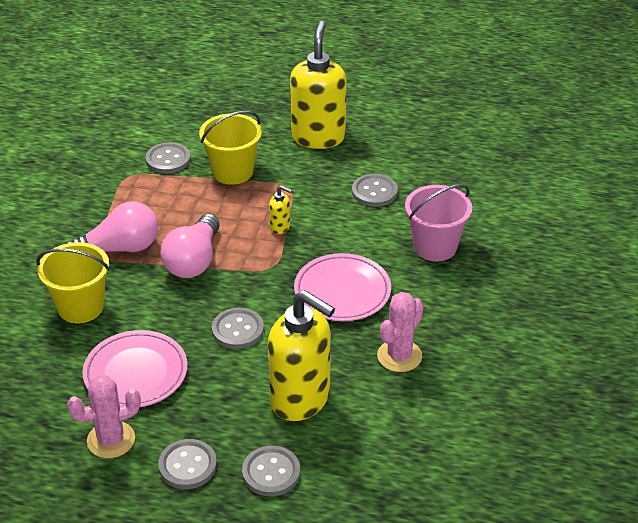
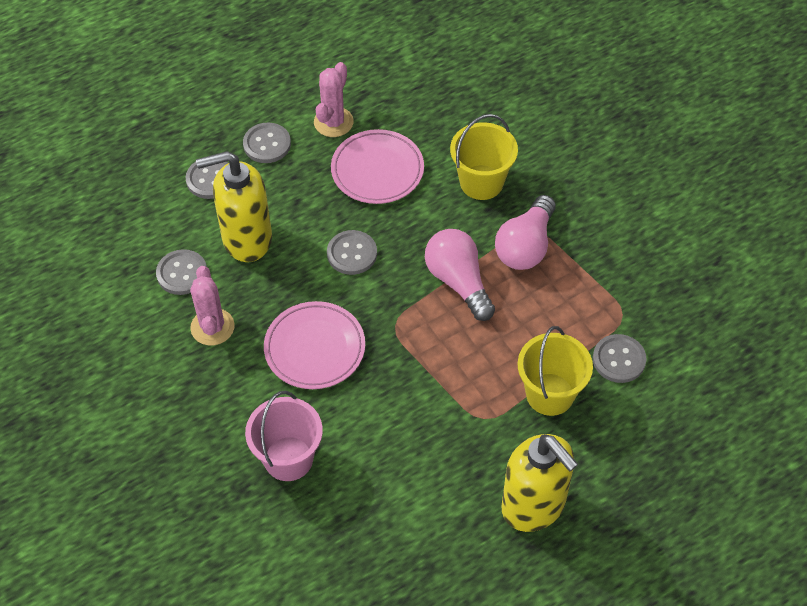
camera: 135 degrees right, 15 degrees up
(280, 227) = (435, 369): yellow soap dispenser -> none
(374, 192) = (405, 479): grey button -> grey button (182, 273)

